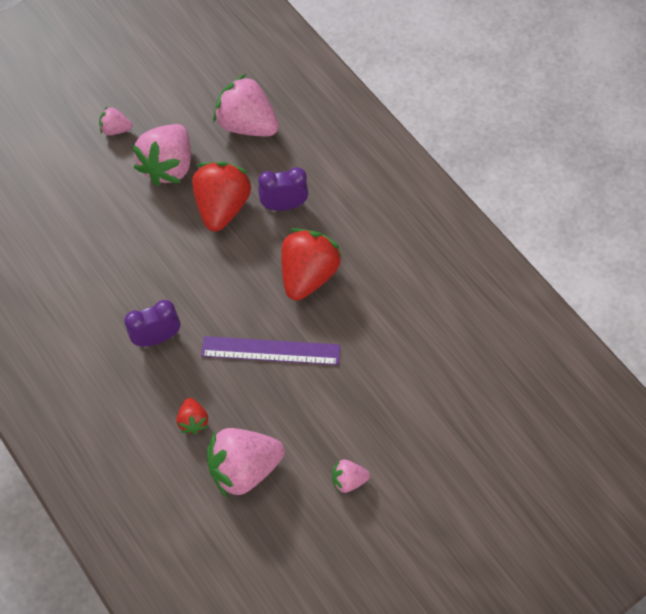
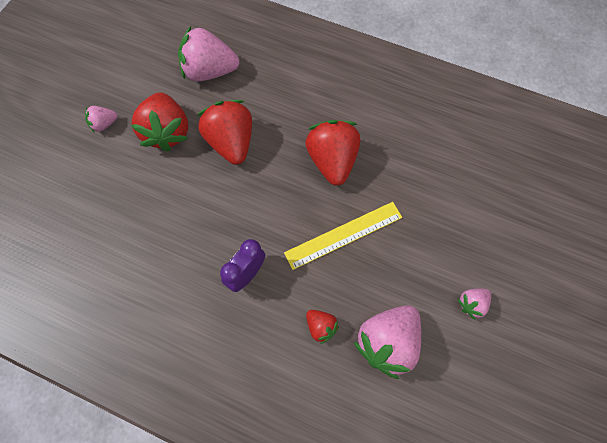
camera: 30 degrees left, 5 degrees up
(169, 166) = (167, 132): pink strawberry -> red strawberry
(270, 350) = (343, 235): purple ruler -> yellow ruler
(284, 205) = (278, 118): purple clock -> none

